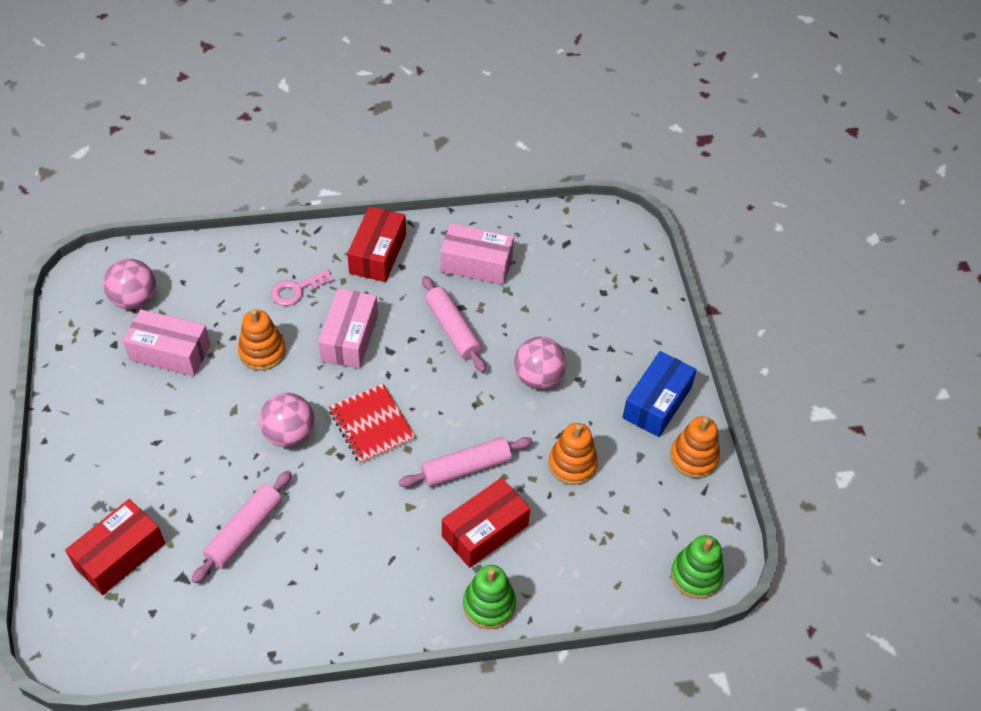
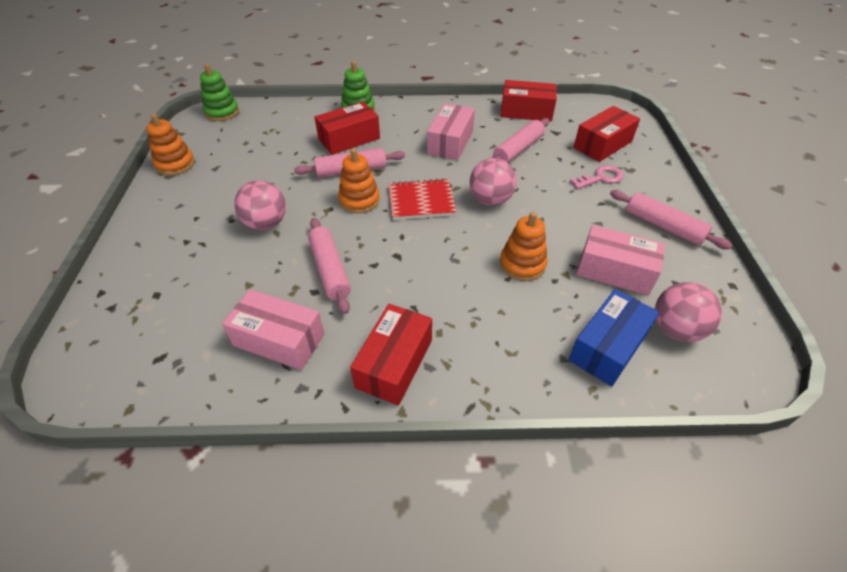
camera: 170 degrees left, 5 degrees down
(95, 414) = (663, 226): none -> pink rolling pin
(219, 628) = (526, 111): none -> red box
(297, 290) = (492, 325): pink key -> pink key (601, 178)
(350, 338) = (435, 270): pink box -> pink box (450, 142)
(371, 425) = (421, 201): red notebook -> red notebook turned 75 degrees counterclockwise
(572, 464) = (269, 167): orange stacking toy -> orange stacking toy (359, 200)
(657, 403) = (176, 198): blue box -> blue box (607, 347)

